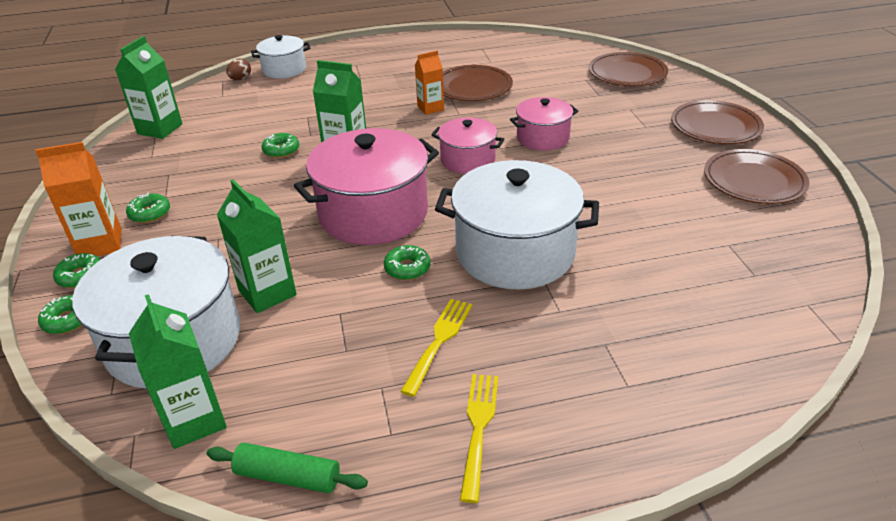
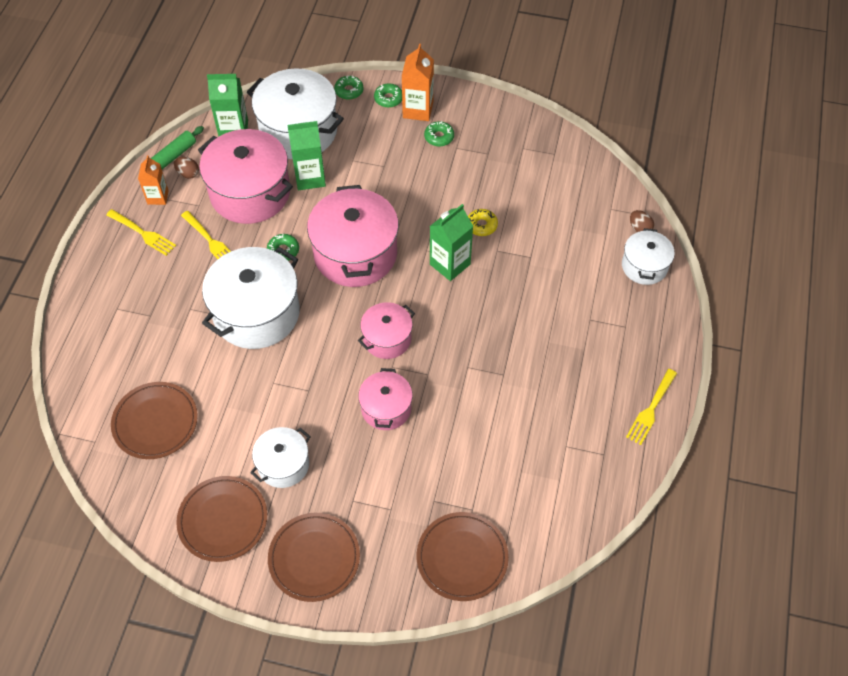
camera: 115 degrees right, 20 degrees up
(160, 129) = (567, 158): green carton -> none
(281, 150) = (481, 225): green donut -> yellow donut
(321, 434) = (188, 173): none -> brown egg
(325, 340) = (250, 193): none -> pink pot
(425, 42) = (651, 409): none -> yellow fork
(430, 108) = (492, 350): orange carton -> orange carton (158, 197)
(473, 87) = (514, 402): brown plate -> brown plate (155, 422)
(661, 169) = (283, 465): none -> white pot

